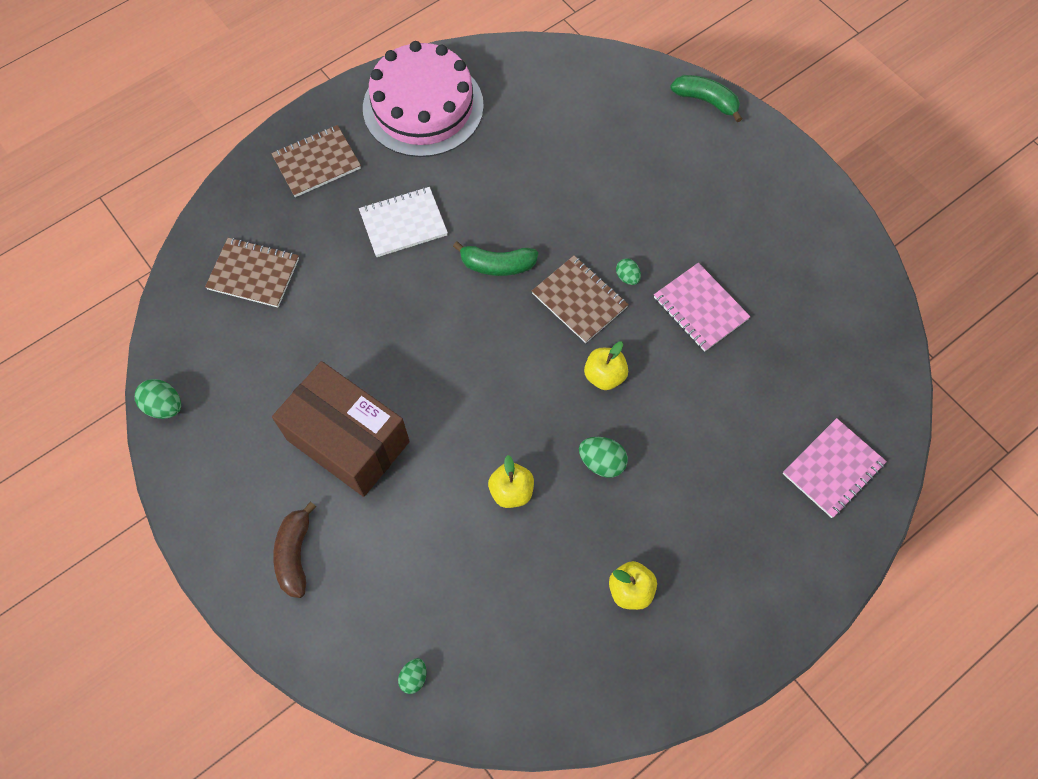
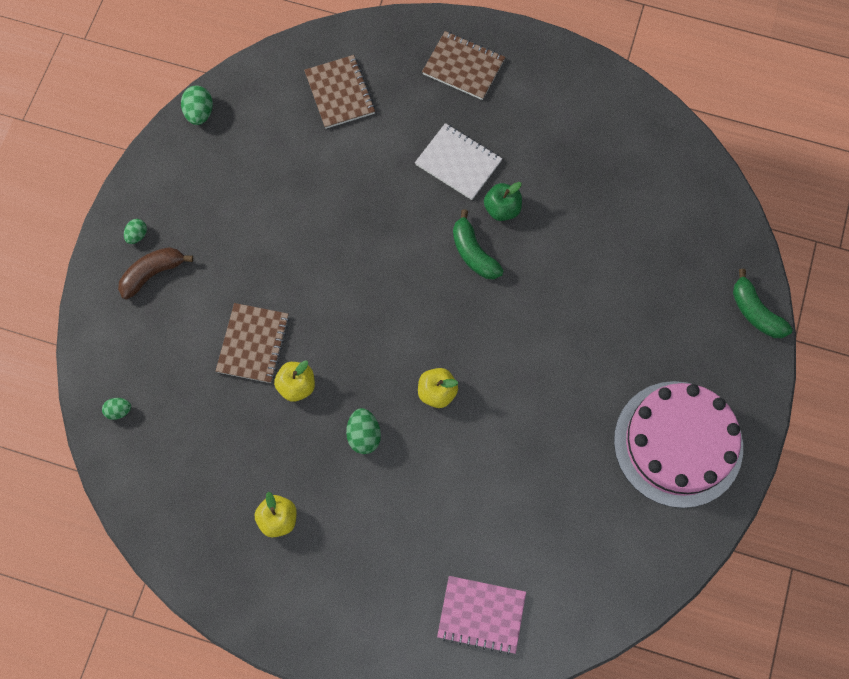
camera: 55 degrees right, 5 degrees up
(348, 440) = (257, 248): brown box -> none
(423, 107) = (573, 104): pink cake -> pink cake (678, 443)
(474, 218) = (502, 209): none -> green apple
(579, 300) = (488, 332): brown notebook -> brown notebook (253, 344)
(627, 277) = (536, 355): green egg -> green egg (137, 235)
(700, 308) = (549, 428): pink notebook -> none
(706, 101) = (755, 312): green banana -> green banana turned 150 degrees clockwise

